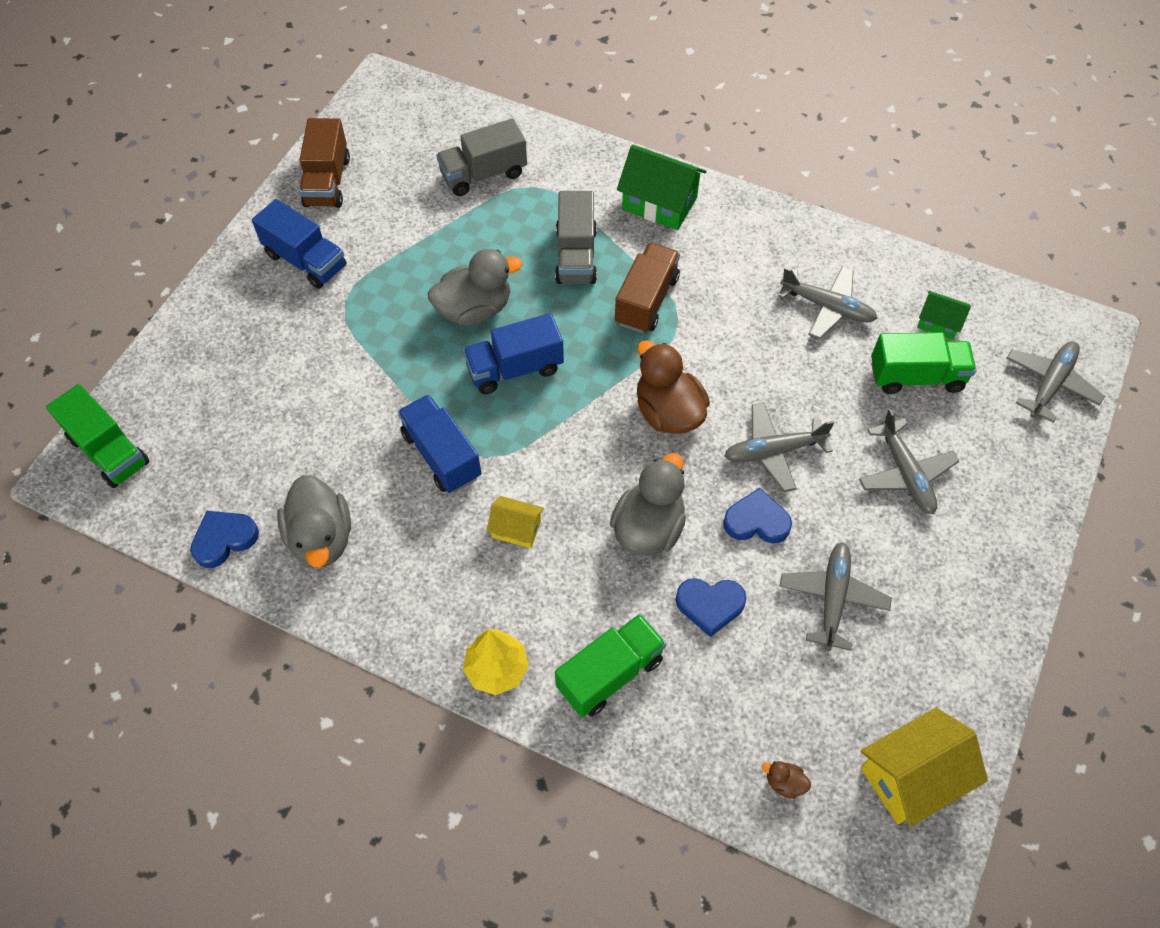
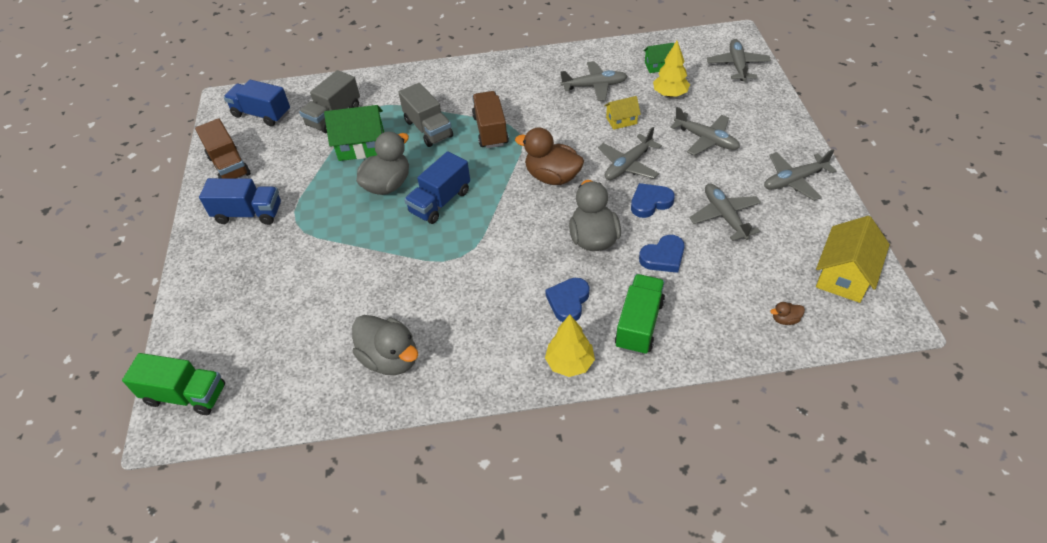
camera: 30 degrees left, 10 degrees down
(224, 539) = (320, 399): blue heart -> blue heart (568, 301)
(441, 455) = (433, 270): blue truck -> blue truck (262, 114)
(516, 529) = (515, 282): yellow house -> yellow house (621, 121)
(659, 203) = (456, 82): green house -> green house (361, 146)
(916, 376) = (670, 94): green truck -> yellow tree
(968, 604) = (794, 180): none -> grey plane

